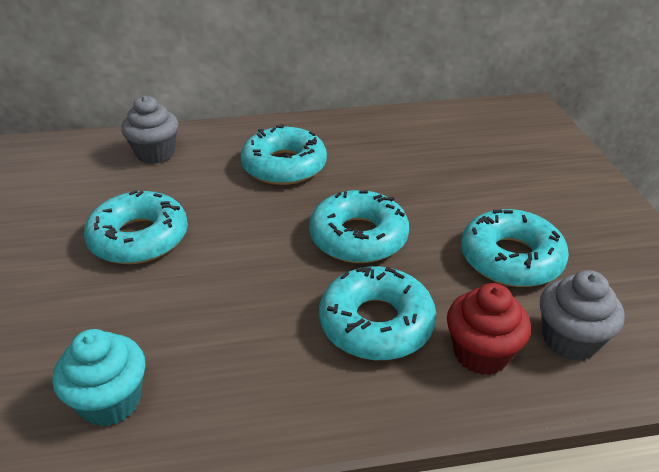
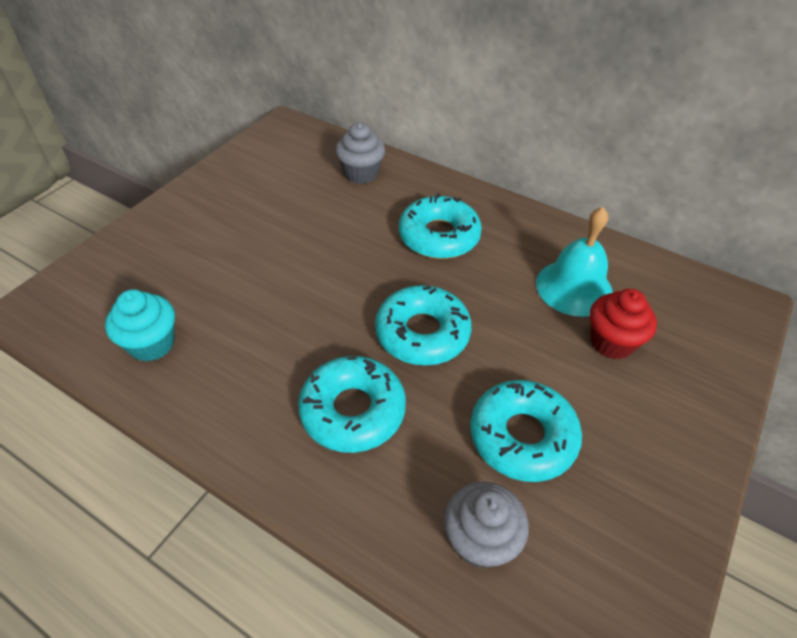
camera: 40 degrees right, 10 degrees up
(139, 238) = (280, 238): turquoise donut -> none
(423, 149) = (574, 287): none -> turquoise bell
(481, 353) = (397, 492): red cupcake -> red cupcake (611, 342)

